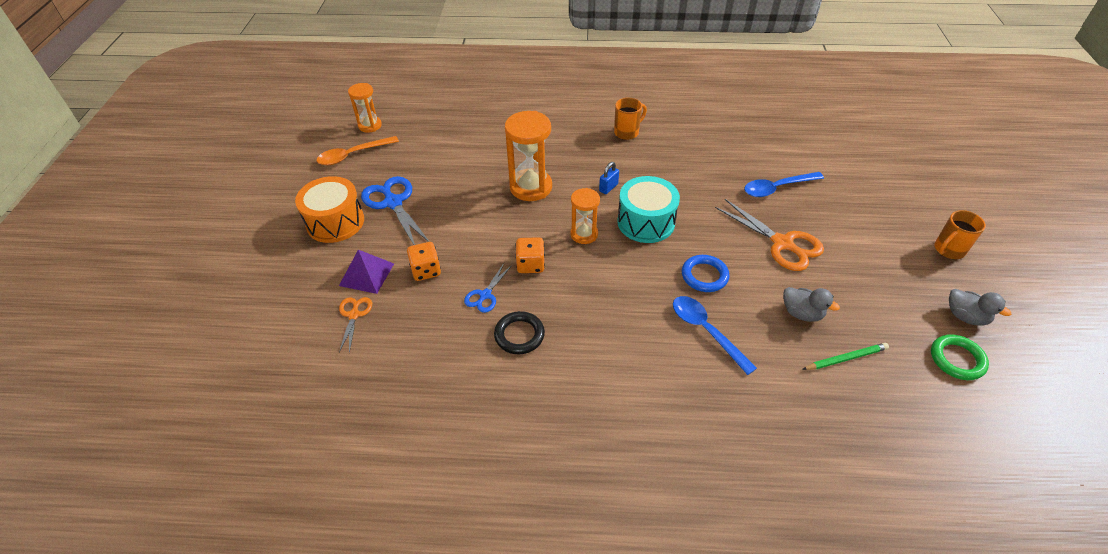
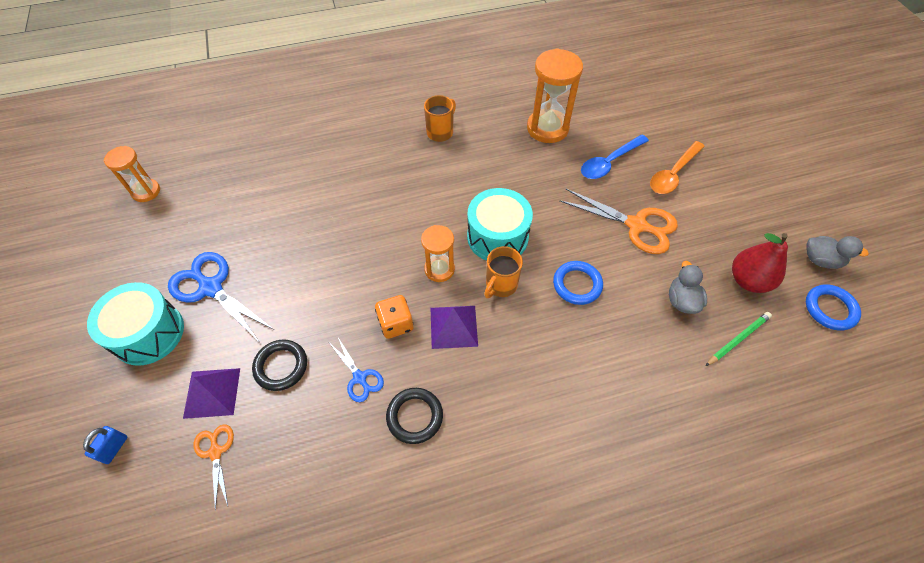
camera: 20 degrees left, 10 degrees up
(335, 222) = (148, 333): orange drum -> turquoise drum
(352, 155) = (138, 237): orange spoon -> orange spoon (673, 174)
(426, 270) = (281, 366): orange dice -> black ring
(485, 295) = (359, 377): blue scissors -> blue scissors turned 45 degrees counterclockwise
(531, 187) = (362, 226): orange hourglass -> orange hourglass (547, 128)
(579, 279) = (454, 326): none -> purple pyramid
(608, 188) = (445, 205): blue padlock -> blue padlock (114, 448)
(705, 331) = (600, 349): blue spoon -> none
(802, 313) = (681, 300): grey duck -> grey duck turned 105 degrees counterclockwise
(878, 314) = (748, 280): none -> red pear
(948, 250) = (782, 191): orange mug -> orange mug (500, 285)
(957, 359) = (830, 309): green ring -> blue ring

